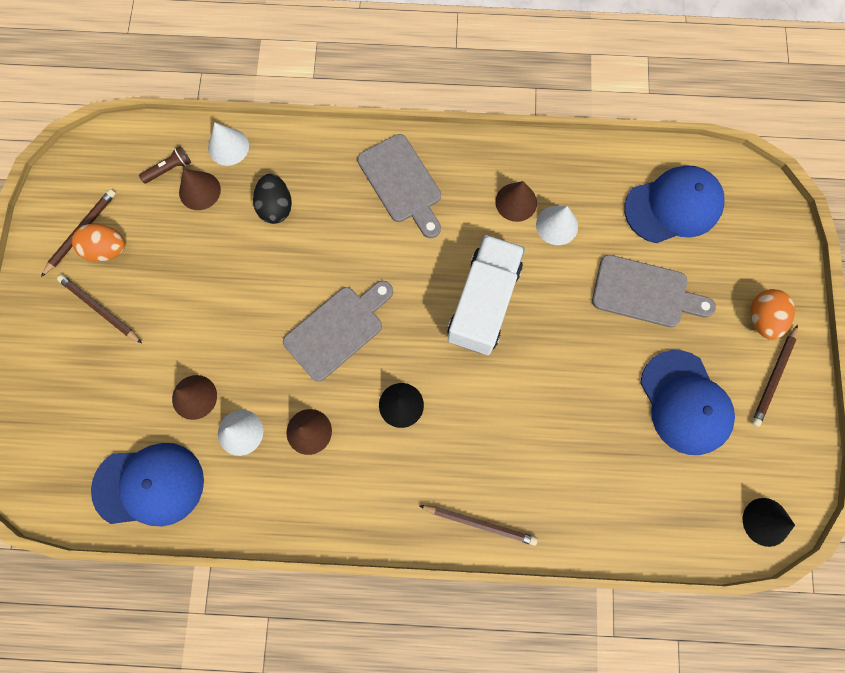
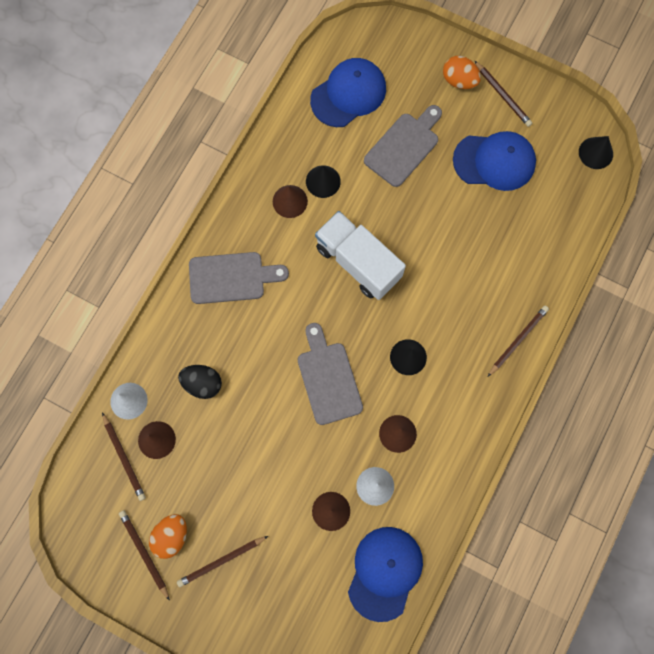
camera: 65 degrees left, 0 degrees up
(169, 169) = (124, 457): brown flashlight -> brown pencil
(557, 225) = (323, 181): white cone -> black cone
(673, 206) = (348, 94): blue cap -> blue cap turned 45 degrees clockwise

